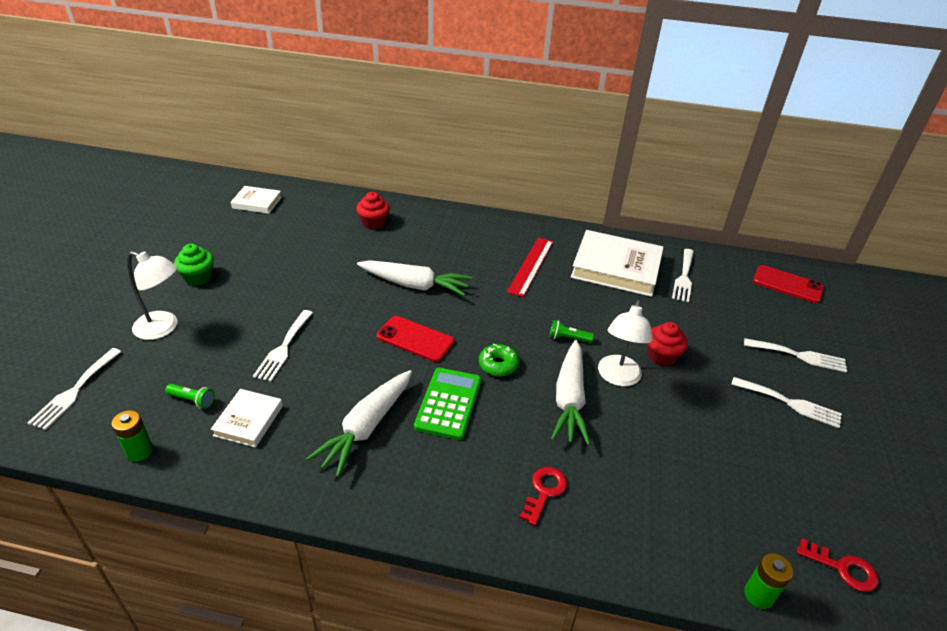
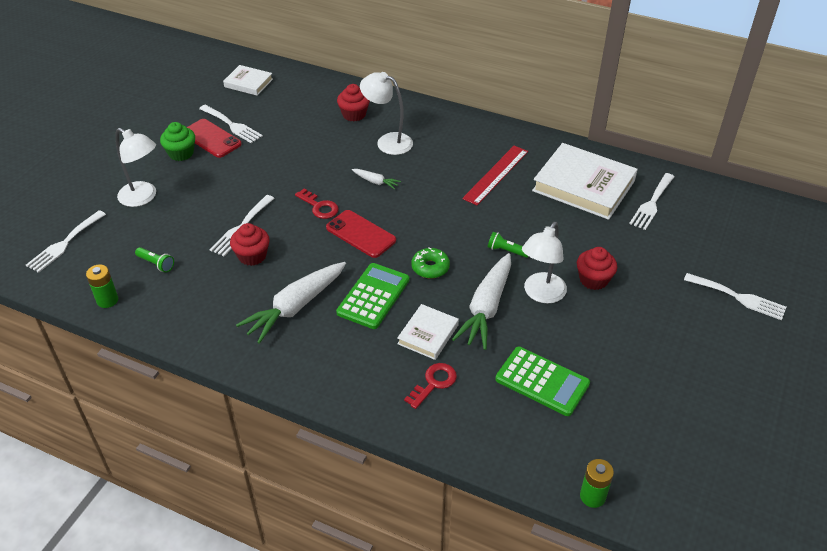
camera: 15 degrees right, 5 degrees up
(248, 420) = (198, 287): white book -> white book (428, 334)
(303, 377) = (252, 256): none -> red cupcake
(415, 245) = (388, 141): none -> white lamp
(415, 285) = (375, 182): white carrot -> white carrot, size x0.47
(655, 470) = (542, 381): none -> green calculator
(787, 284) = (763, 223): red phone -> red phone (211, 138)
(790, 403) = (705, 341): white fork -> white fork (232, 125)
(843, 568) = (683, 489): red key -> red key (319, 207)

